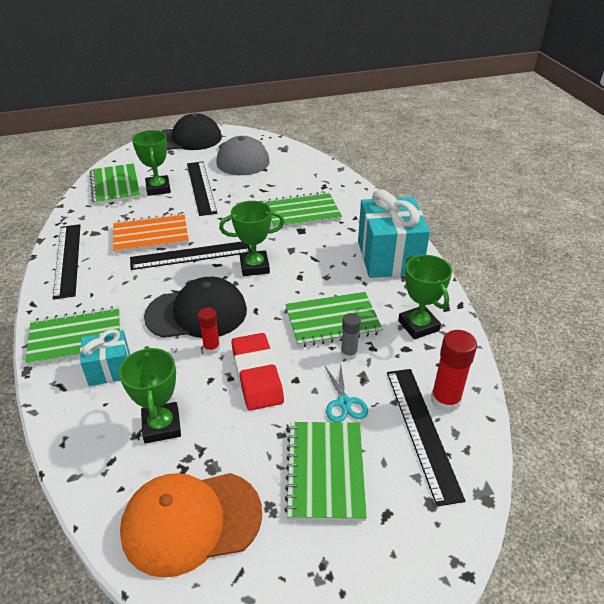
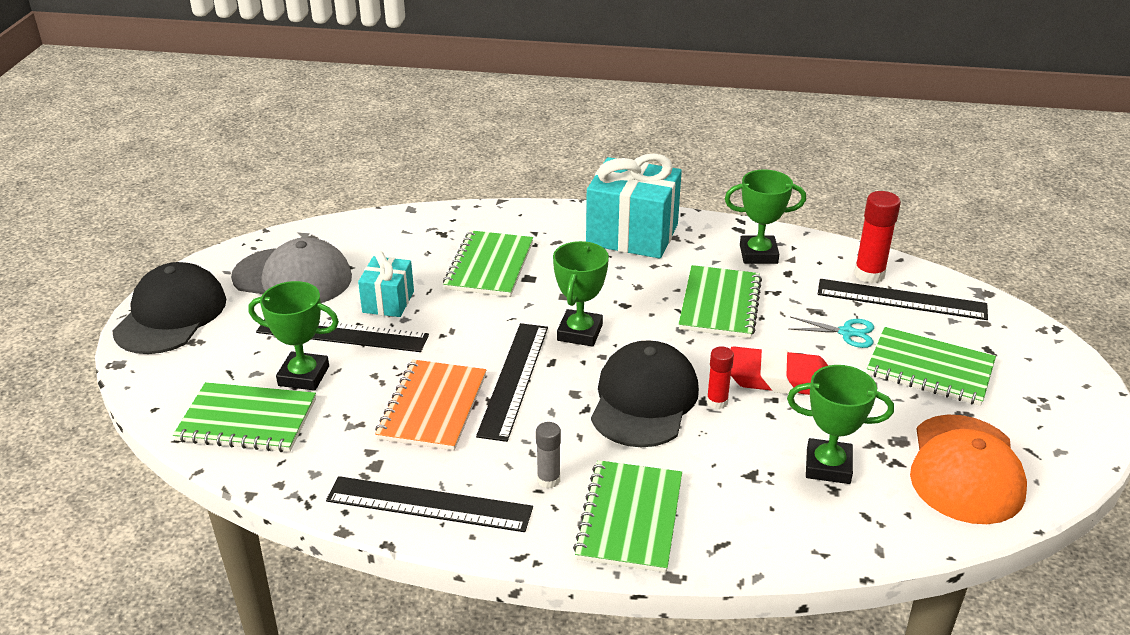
camera: 65 degrees left, 5 degrees down
(110, 369) = (711, 494): turquoise gift -> turquoise gift (388, 302)
(349, 354) = (777, 309): grey glue stick -> grey glue stick (548, 480)

